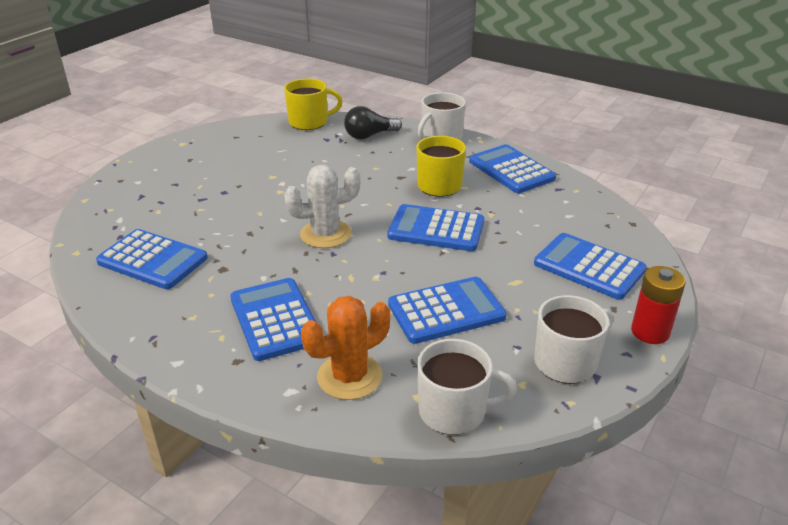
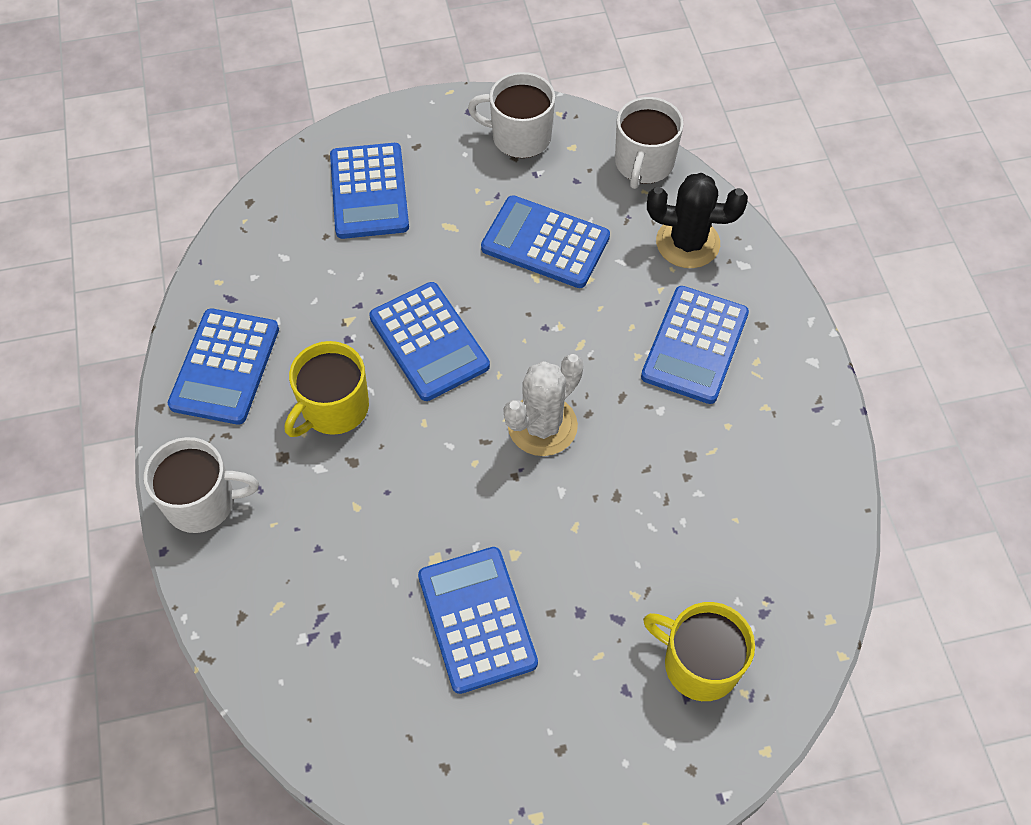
camera: 135 degrees left, 25 degrees up
(152, 260) = (752, 530): blue calculator -> blue calculator (477, 619)
(309, 122) = (305, 715): yellow mug -> yellow mug (699, 664)
(325, 234) = (542, 426): white cactus -> white cactus turned 75 degrees counterclockwise
(349, 377) = (687, 243): orange cactus -> black cactus
(369, 136) = (275, 593): black light bulb -> none
(454, 411) = (643, 164): white mug -> white mug turned 120 degrees counterclockwise
(650, 332) = (425, 111): red battery -> none

